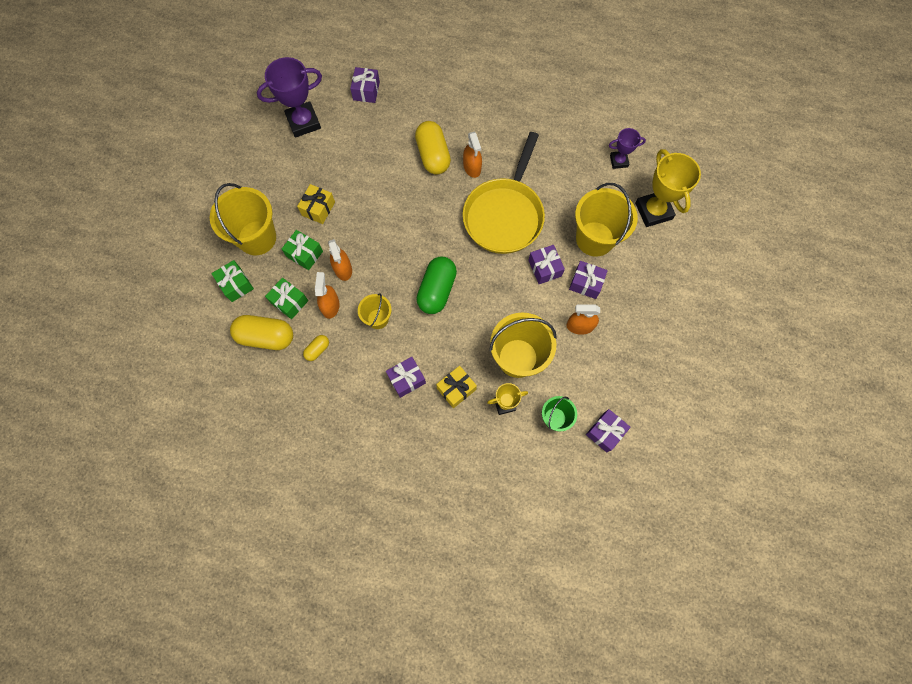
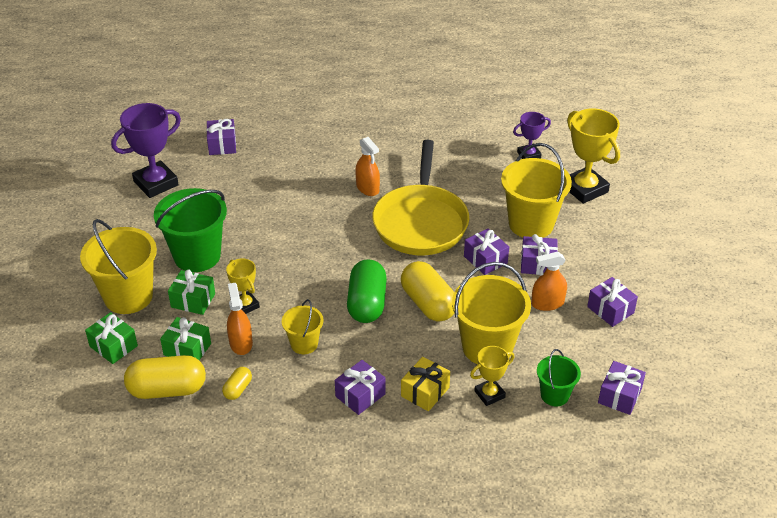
camera: 15 degrees left, 30 degrees down
(318, 208) = (197, 256): yellow gift -> green bucket
(343, 269) = (245, 305): orange spray bottle -> yellow trophy
(433, 155) = (319, 186): yellow capsule -> yellow capsule (428, 304)
(628, 345) = (610, 310): none -> purple gift

